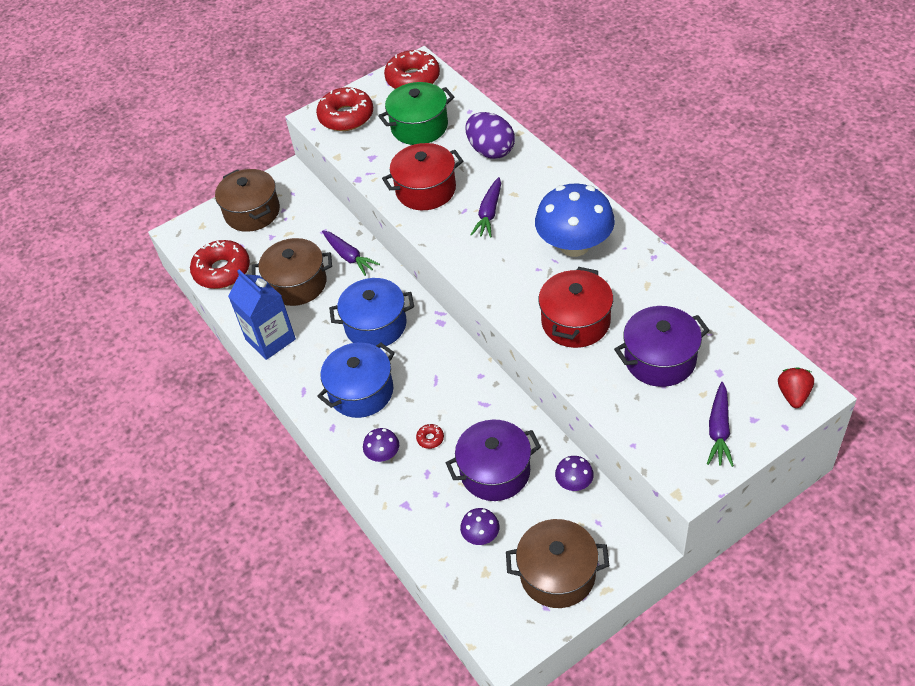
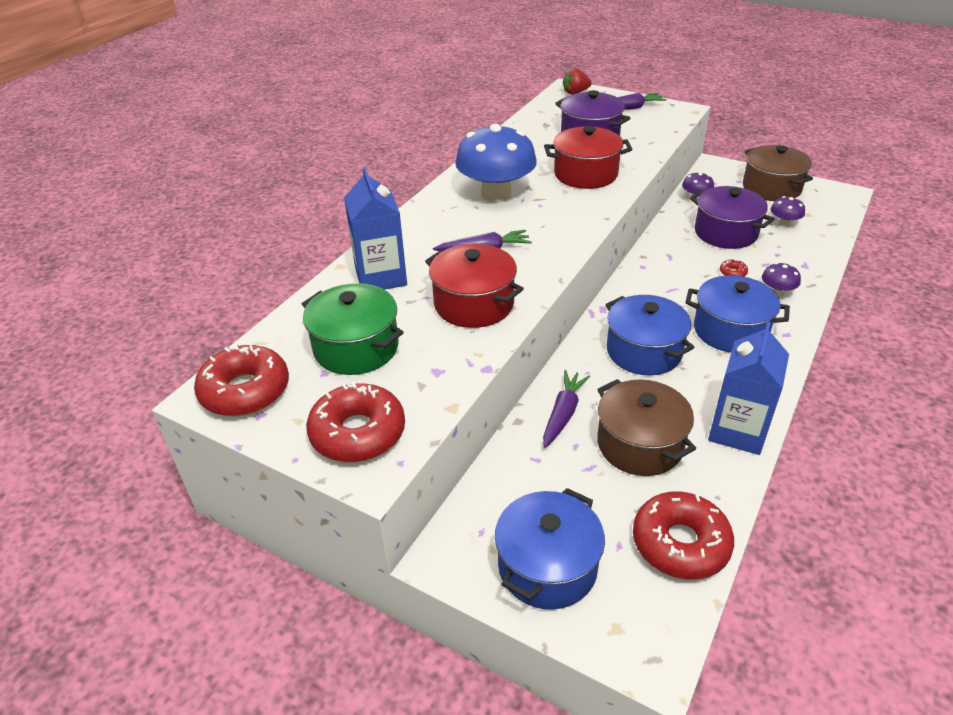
camera: 120 degrees left, 10 degrees down
(252, 212) = (547, 567): brown pot -> blue pot
(491, 151) = (381, 277): purple egg -> blue carton

